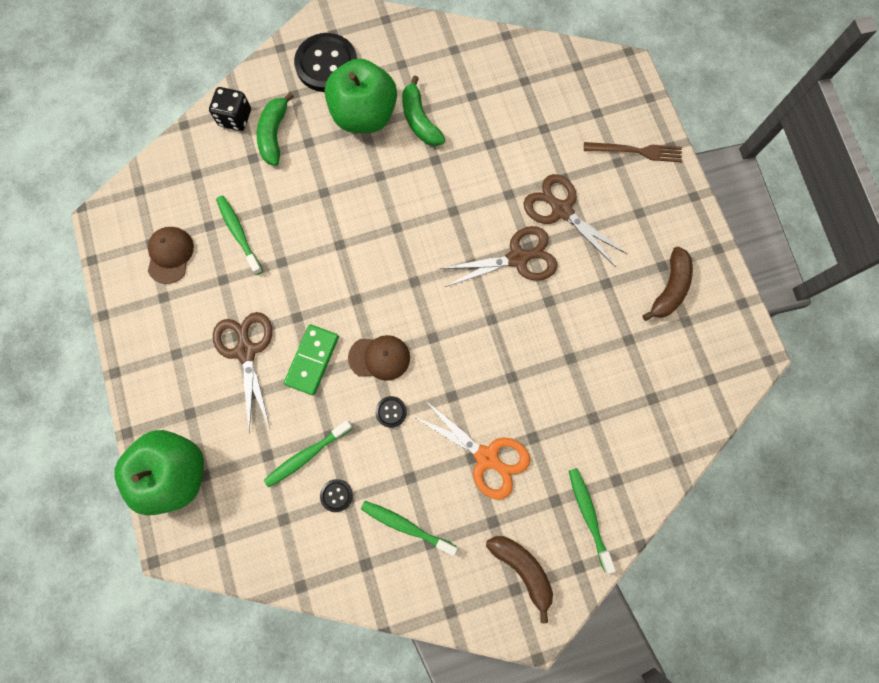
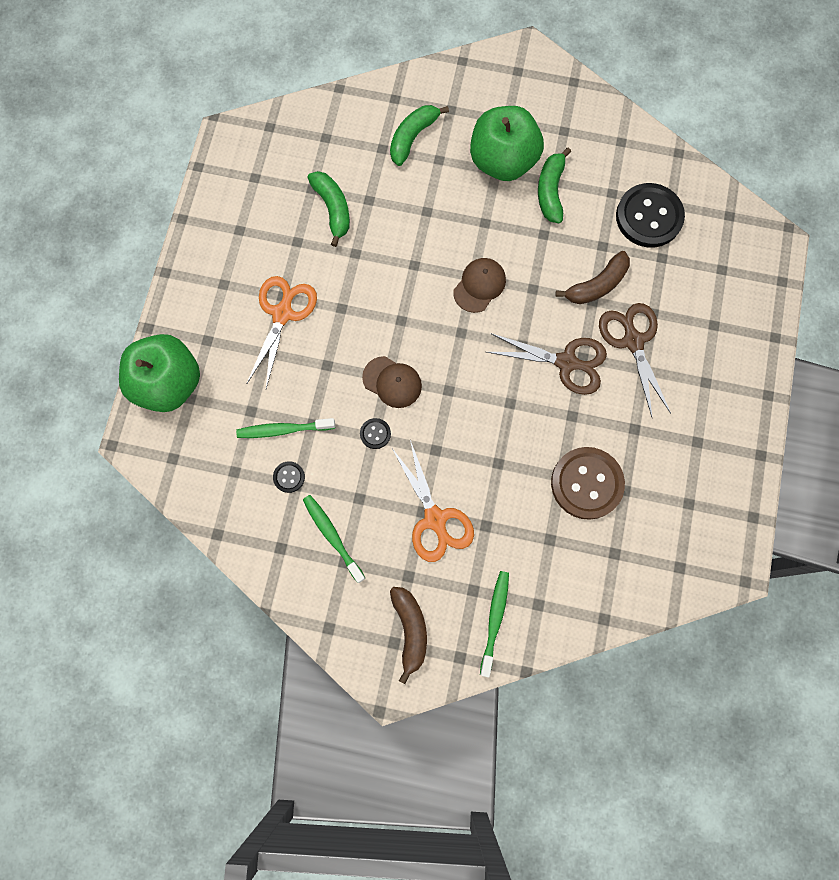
camera: 30 degrees right, 0 degrees up
(170, 255) = (265, 197): brown cap -> brown cap (479, 285)
(235, 118) = (387, 105): black dice -> none
(239, 233) = (333, 209): green toothbrush -> green banana
(246, 350) = (283, 313): brown scissors -> orange scissors
(312, 360) = (333, 352): green domino -> none
(326, 64) = (495, 97): black button -> black button (649, 217)
(595, 352) = (586, 483): none -> brown button
(636, 151) = (738, 324): brown fork -> none
(669, 288) = (691, 466): brown banana -> brown banana (596, 285)

